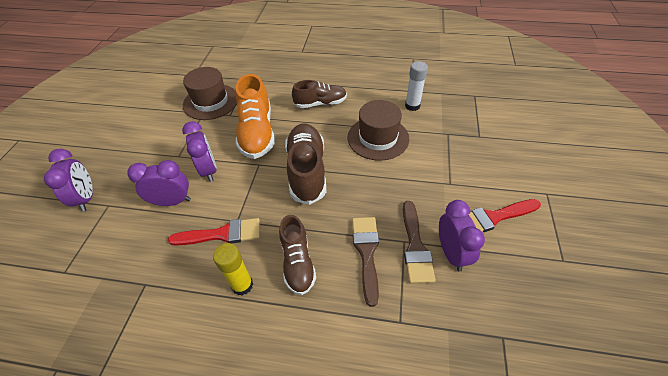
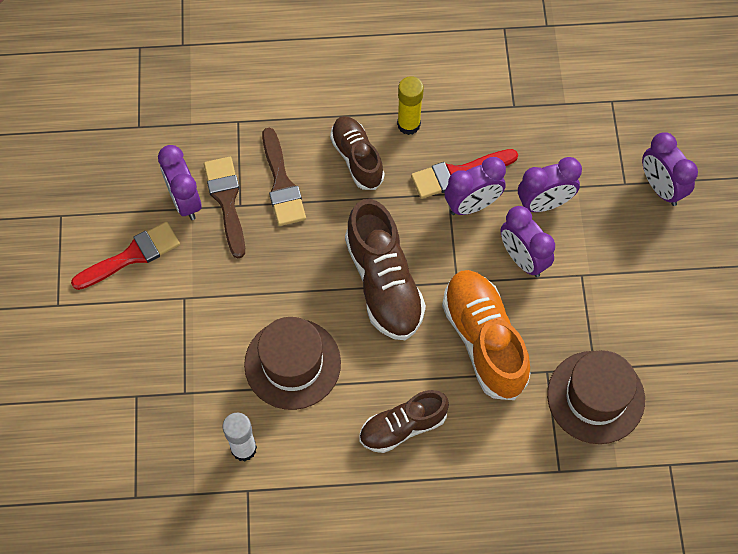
camera: 165 degrees right, 15 degrees up
(223, 209) = (472, 205): none -> purple clock

